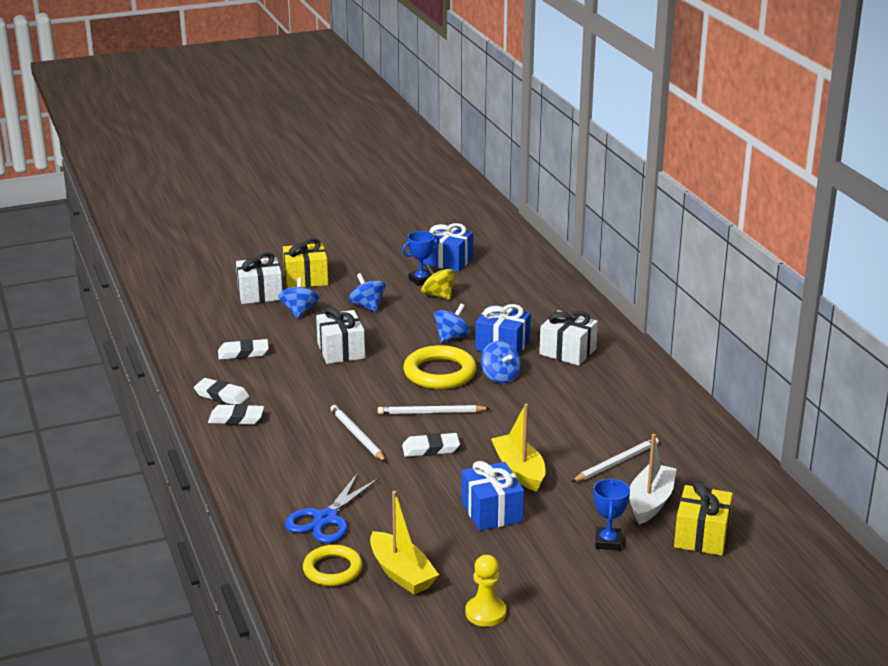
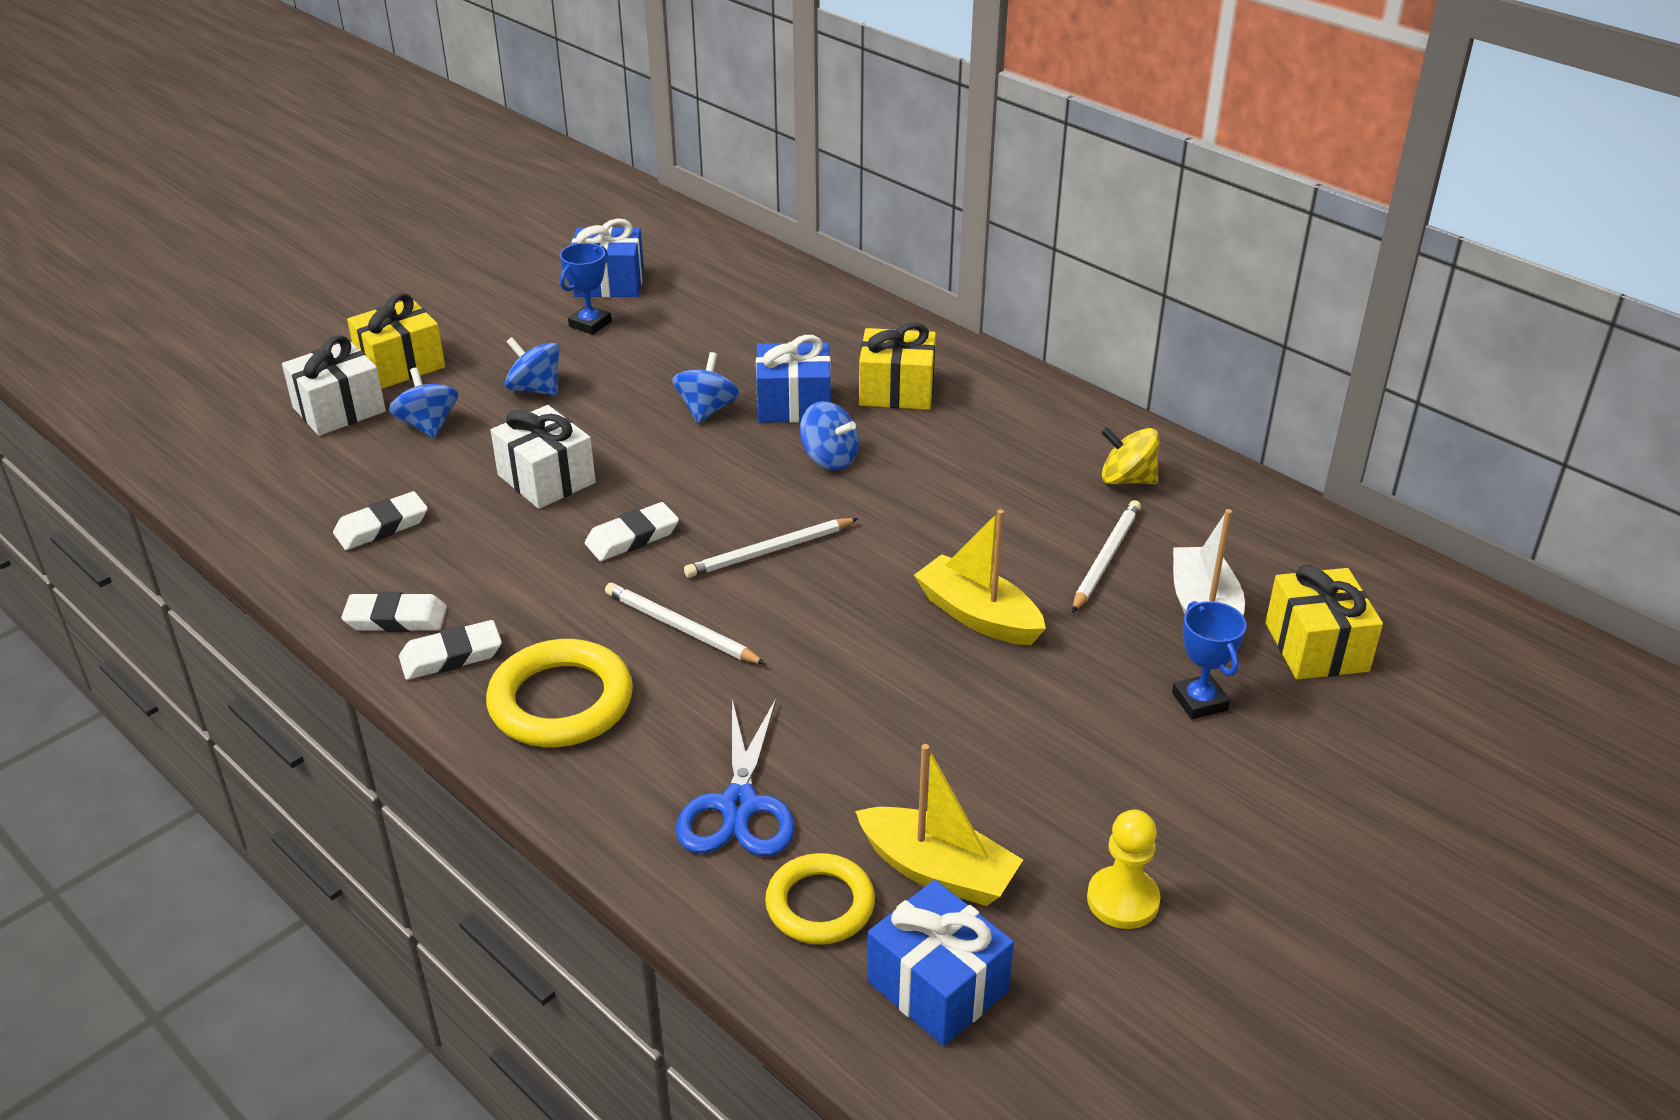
camera: 25 degrees left, 10 degrees up
(430, 449) = (815, 617): white eraser -> white eraser (632, 537)
(438, 295) = (635, 344): yellow spinning top -> yellow spinning top (1127, 479)
(440, 373) = (732, 477): yellow ring -> yellow ring (561, 701)
(491, 511) = (991, 703): blue gift -> blue gift (937, 986)
(567, 352) = (896, 391): white gift -> yellow gift

